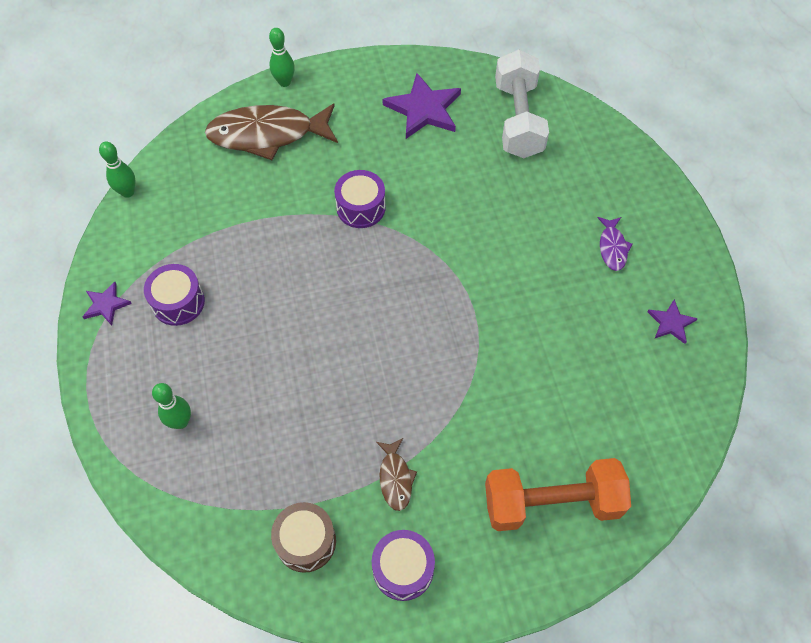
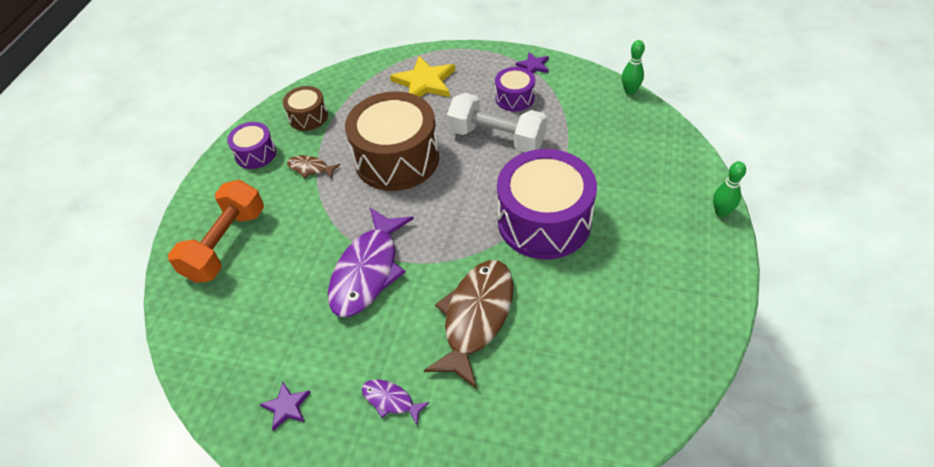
camera: 120 degrees right, 10 degrees down
(181, 422) = (424, 82): green bowling pin -> yellow star
(267, 134) = (657, 183): brown fish -> brown fish (476, 317)
(336, 385) = (397, 159): none -> brown drum
(361, 207) = (544, 221): purple drum -> purple drum, size x2.03
(424, 109) = (643, 311): purple star -> none
(502, 333) = (368, 271): none -> purple fish
(518, 119) = (593, 393): white dumbbell -> white dumbbell (497, 138)

